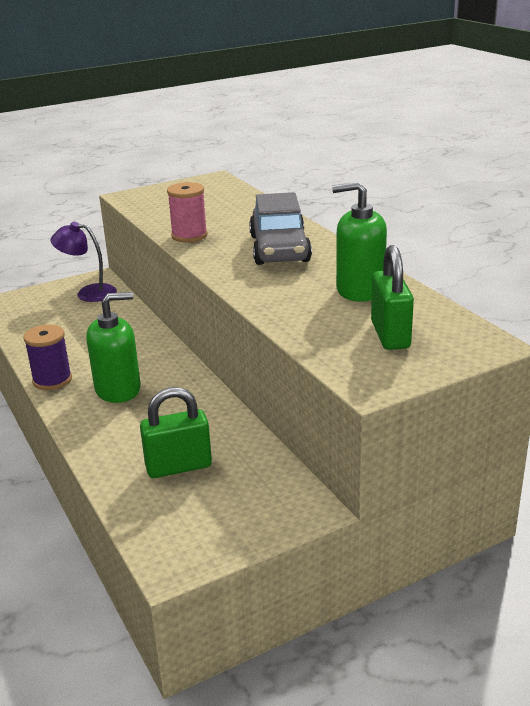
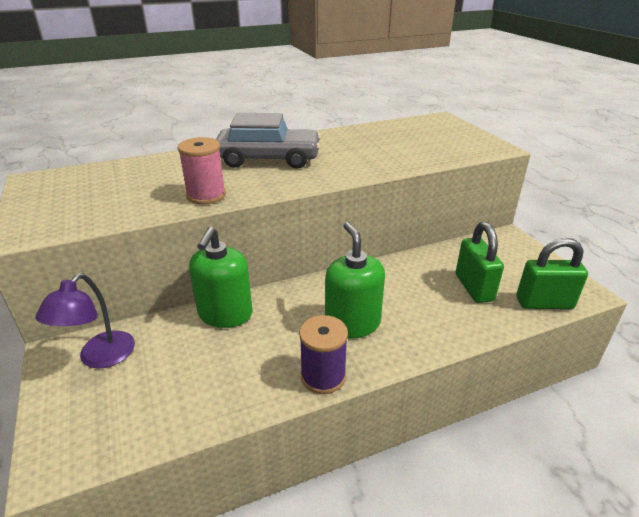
camera: 85 degrees left, 5 degrees up
(359, 290) = (361, 140): green soap dispenser -> green soap dispenser (225, 314)
(390, 335) = (430, 138): green padlock -> green padlock (544, 303)

